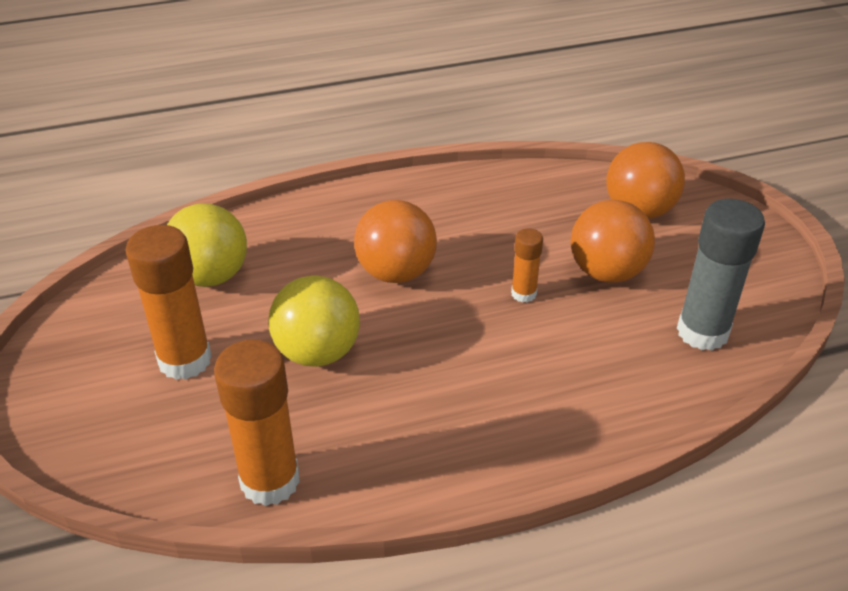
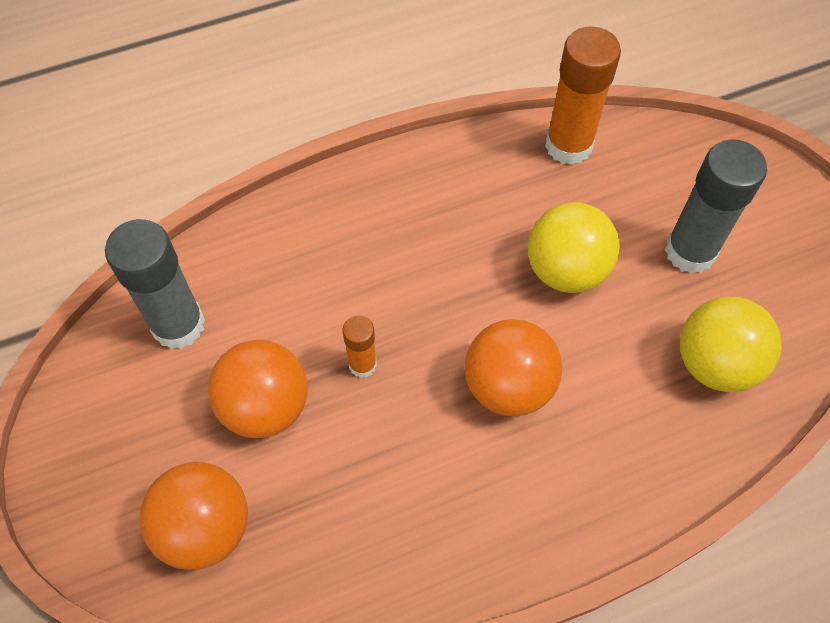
camera: 175 degrees right, 20 degrees up
(185, 360) = (690, 251): orange glue stick -> grey glue stick

